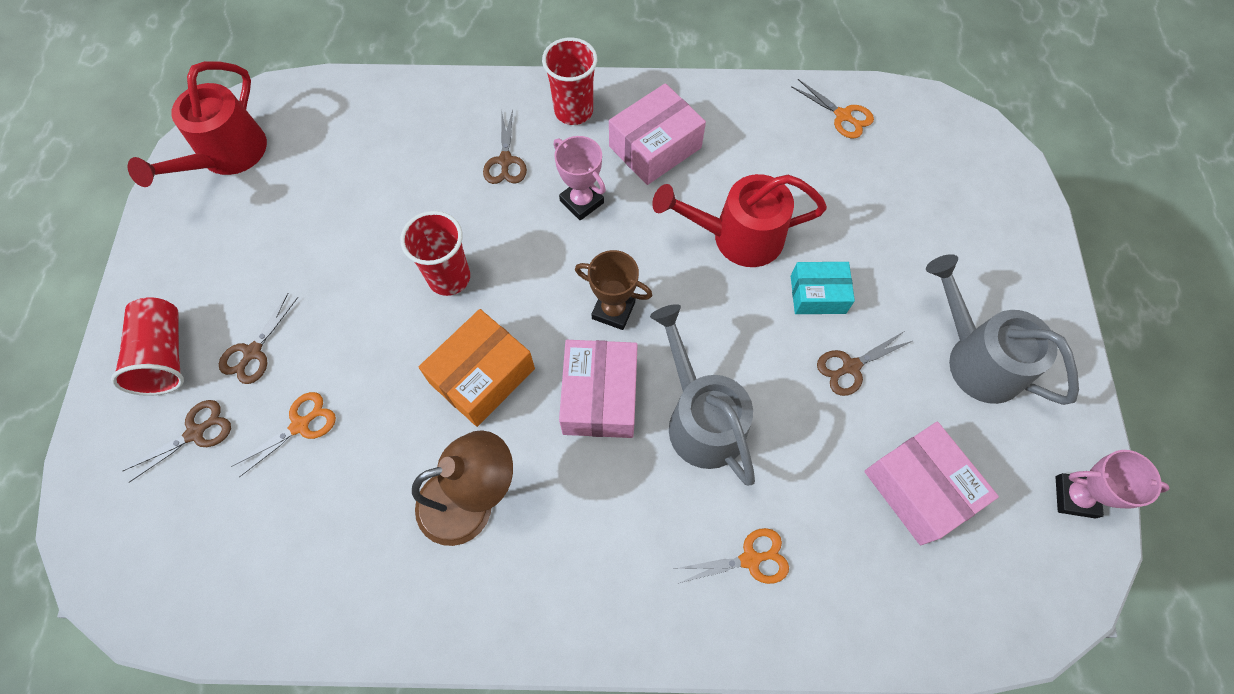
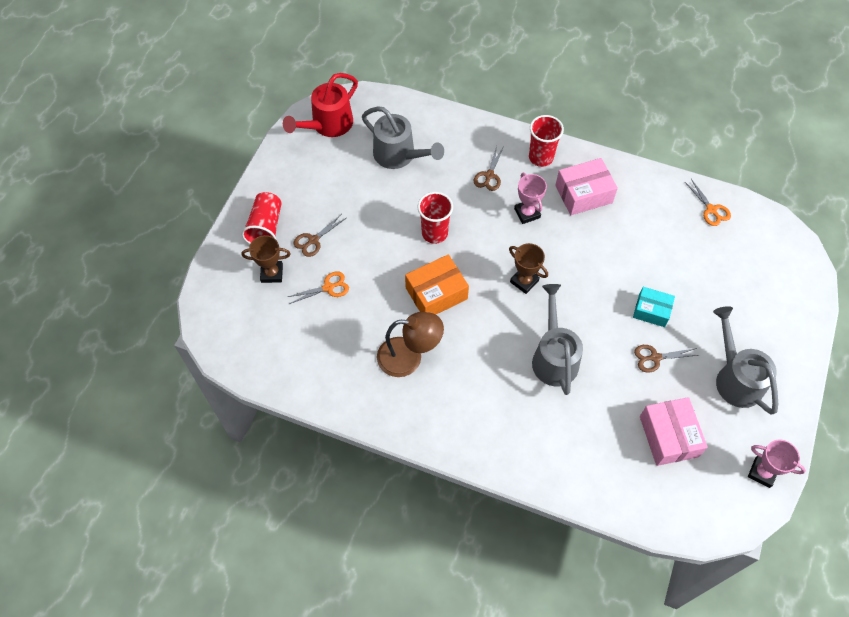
camera: 20 degrees right, 5 degrees down
(195, 433) = (272, 273): brown scissors -> brown trophy
(356, 171) = (399, 156): none -> grey watering can
(600, 396) = (499, 326): pink box -> none
(736, 237) = (614, 262): red watering can -> none
(750, 559) = (554, 439): orange scissors -> none

